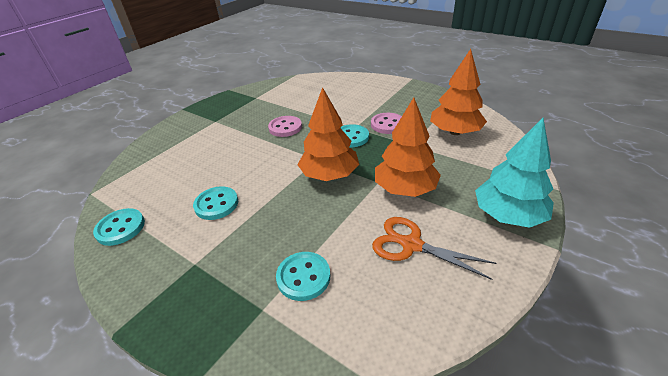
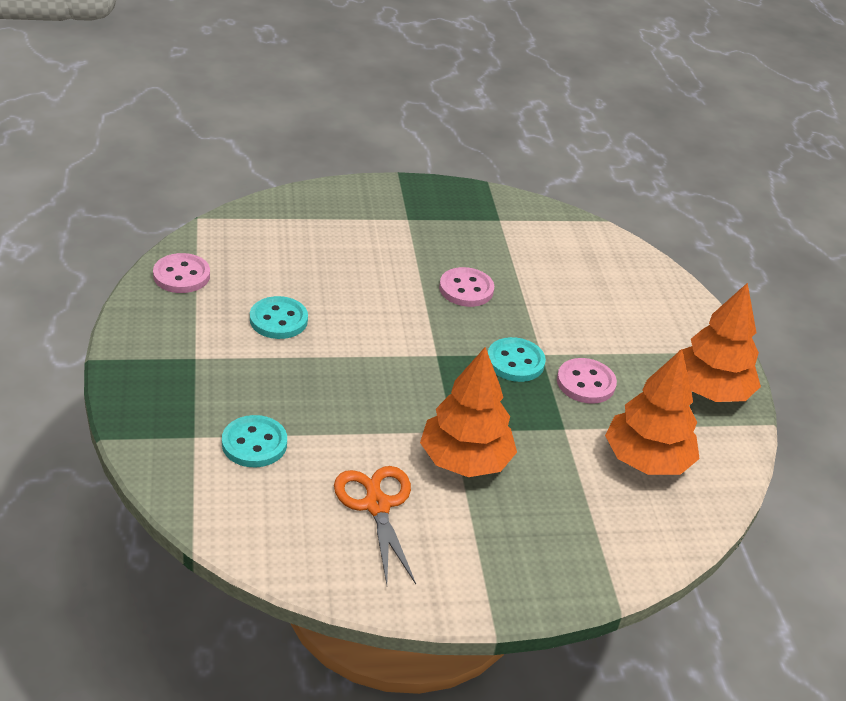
camera: 40 degrees right, 0 degrees up
(120, 228) = (181, 275): turquoise button -> pink button
(329, 175) = (419, 382): orange tree -> orange tree (710, 391)
(508, 215) = (512, 573): turquoise tree -> none

